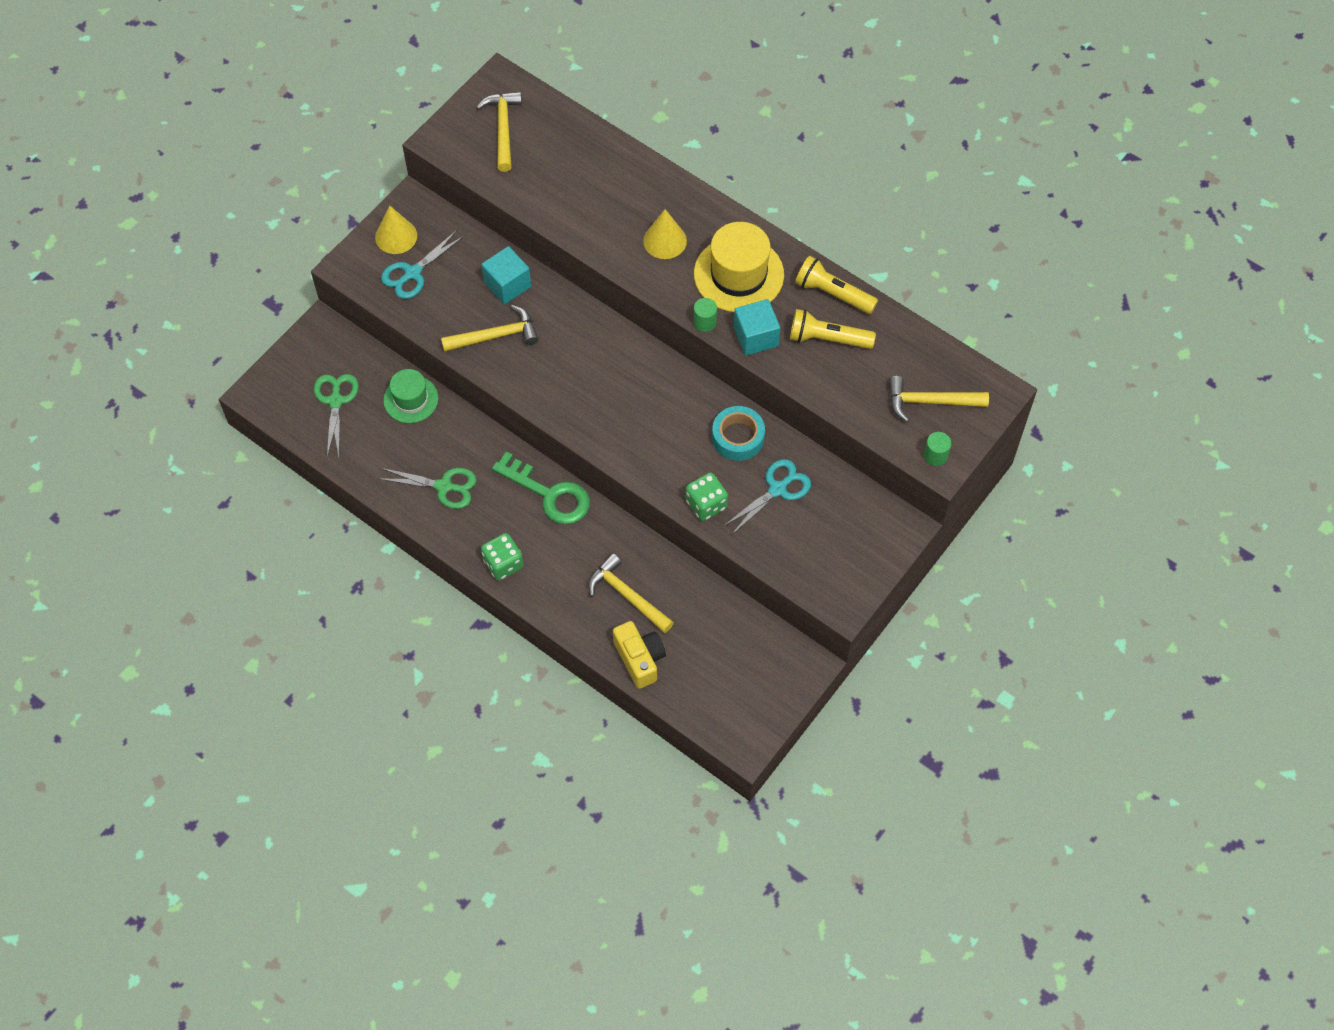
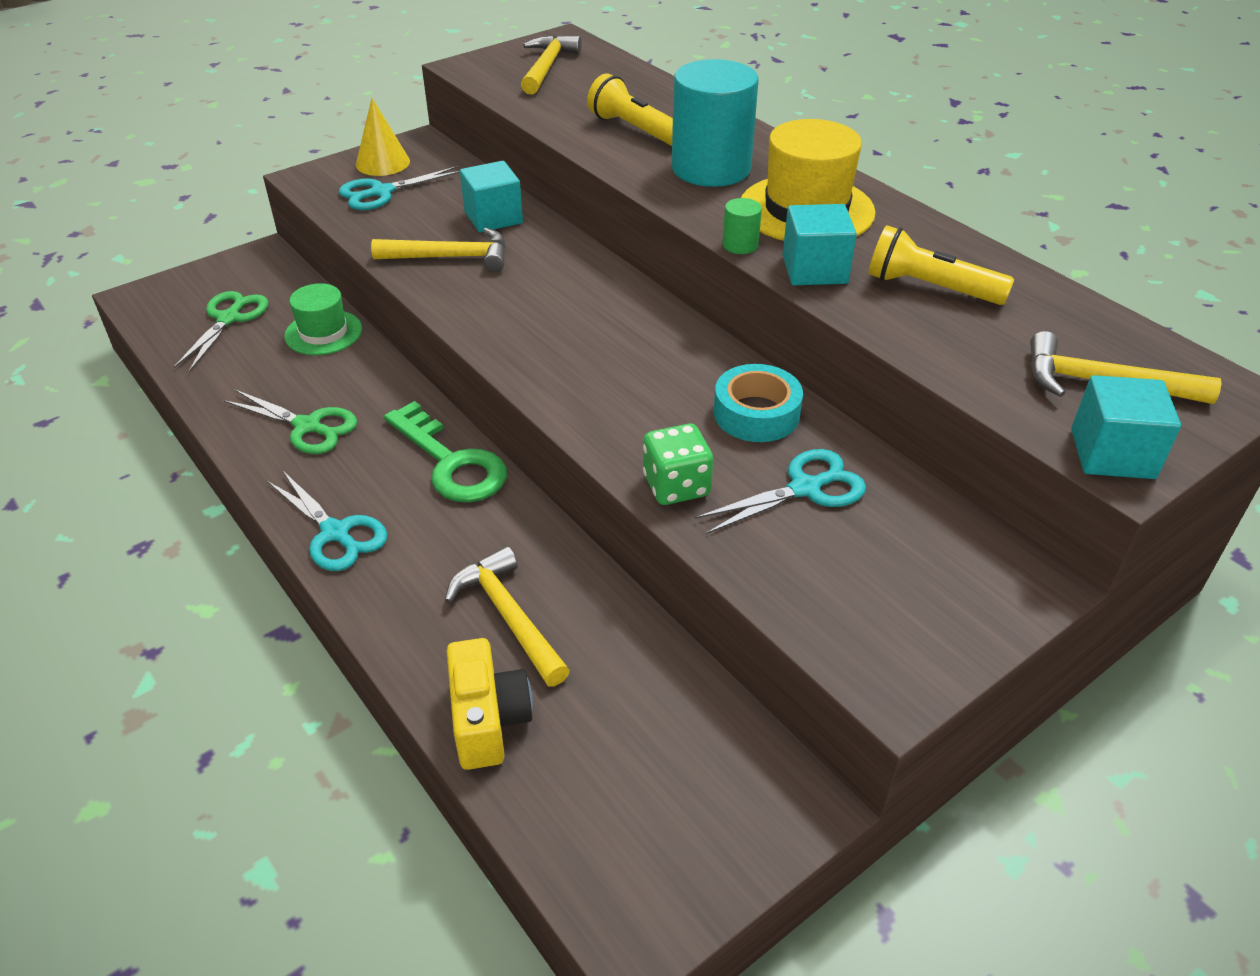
camera: 15 degrees right, 20 degrees down
(503, 564) = (336, 533): green dice -> turquoise scissors
(665, 240) = (711, 168): yellow cone -> turquoise cylinder
(833, 293) = (947, 245): yellow flashlight -> yellow flashlight (635, 129)
(935, 455) = (1112, 454): green cylinder -> turquoise cube

